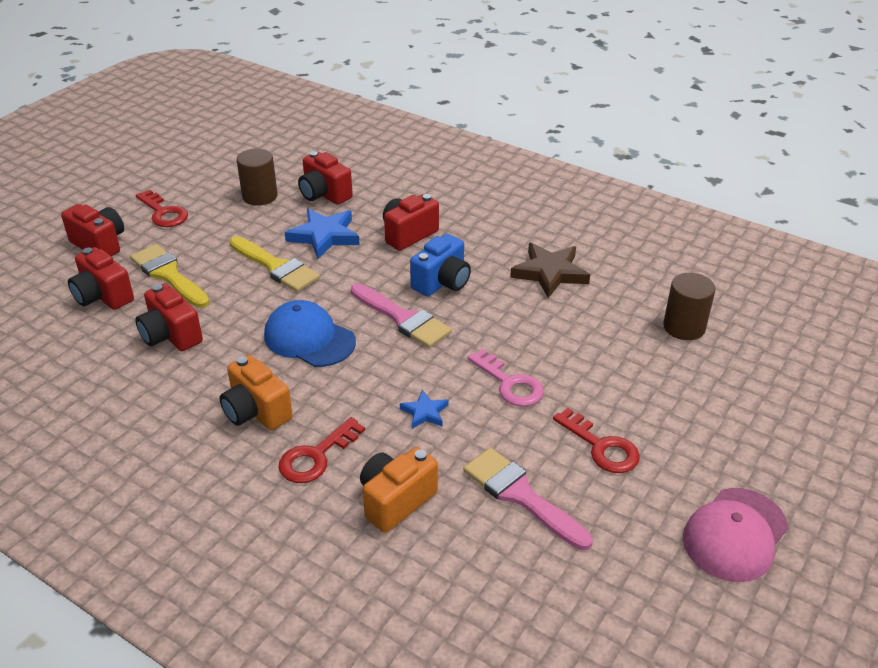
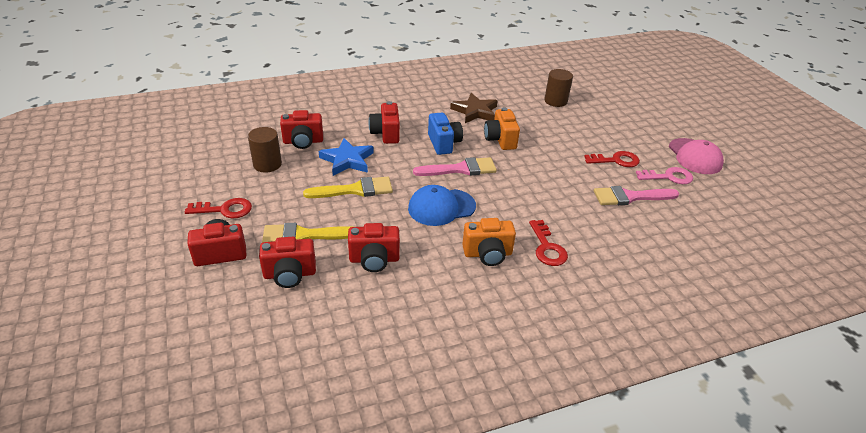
camera: 55 degrees left, 0 degrees up
(396, 501) = (604, 235): orange camera -> orange camera (500, 140)
(425, 412) = (545, 197): blue star -> none
(510, 384) = (548, 162): pink key -> pink key (669, 177)

